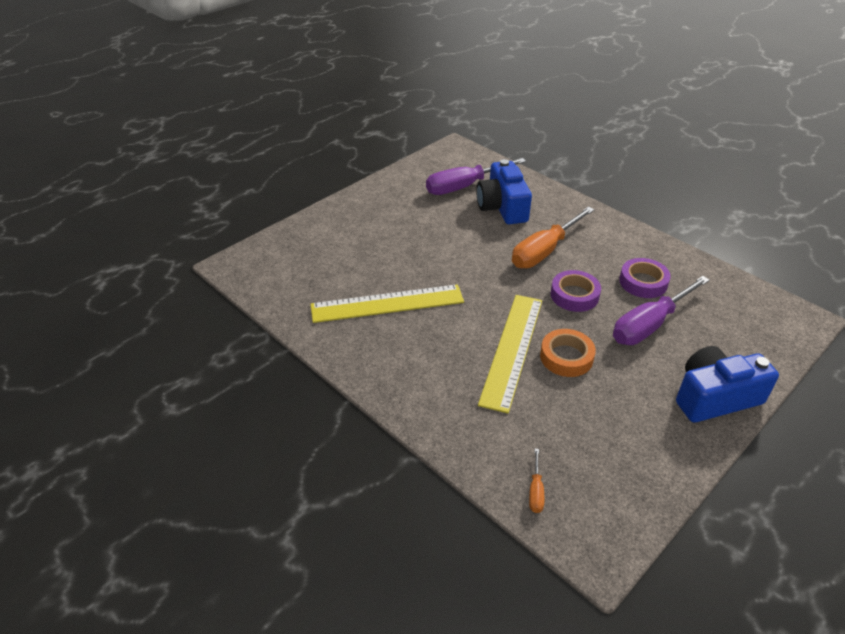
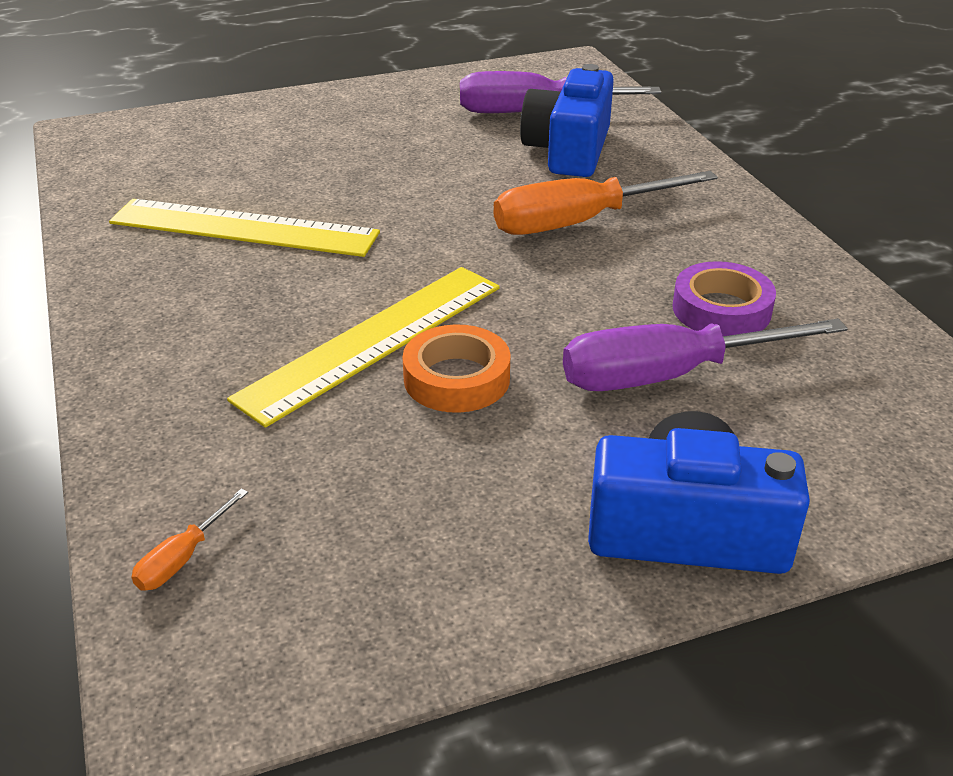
camera: 25 degrees right, 5 degrees down
(574, 295) = (568, 295): purple tape -> none

